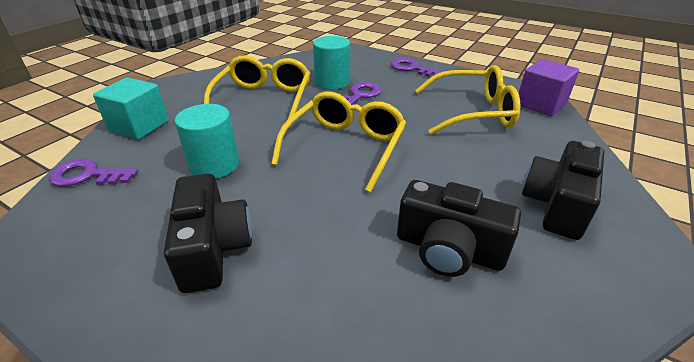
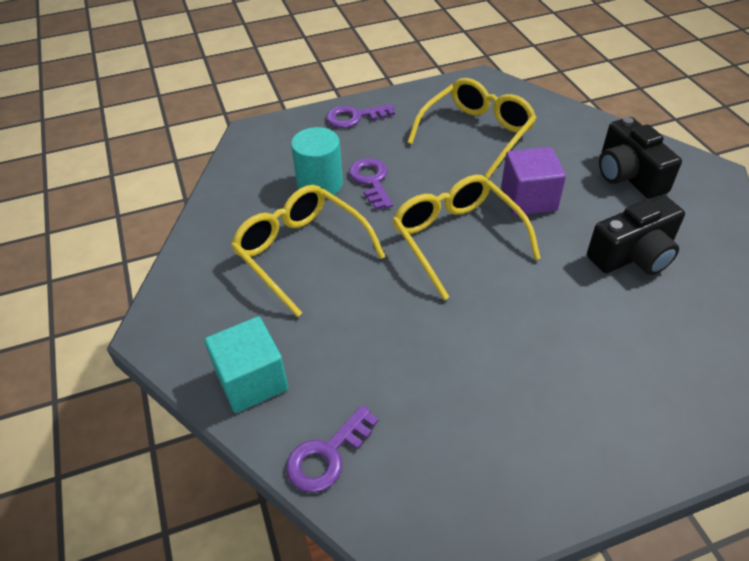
camera: 50 degrees left, 10 degrees up
(213, 248) = (534, 387): black camera -> none
(214, 165) = (403, 342): turquoise cylinder -> none
(540, 104) = (502, 92): purple cube -> purple cube (528, 199)

